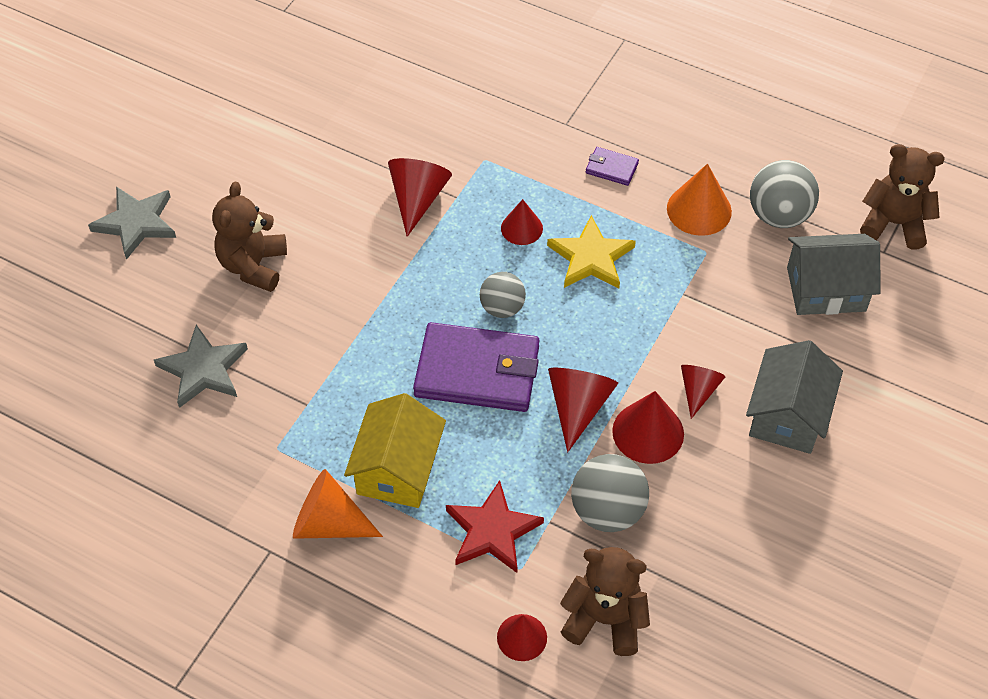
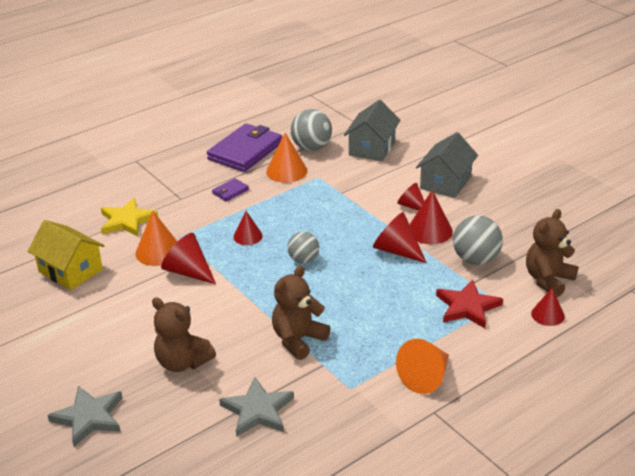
camera: 65 degrees left, 20 degrees down
(398, 469) = (400, 335): yellow house -> yellow house (70, 270)
(442, 152) = (158, 251): none -> orange cone
(477, 371) = (345, 282): purple wallet -> purple wallet (245, 151)
(591, 257) = (291, 217): yellow star -> yellow star (127, 221)
(788, 415) = (445, 182): grey house -> grey house turned 75 degrees clockwise
(894, 223) = (344, 117): brown teddy bear -> brown teddy bear (298, 340)

